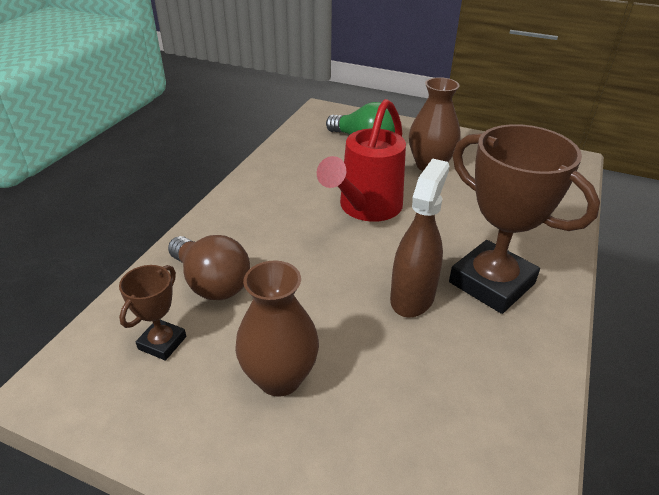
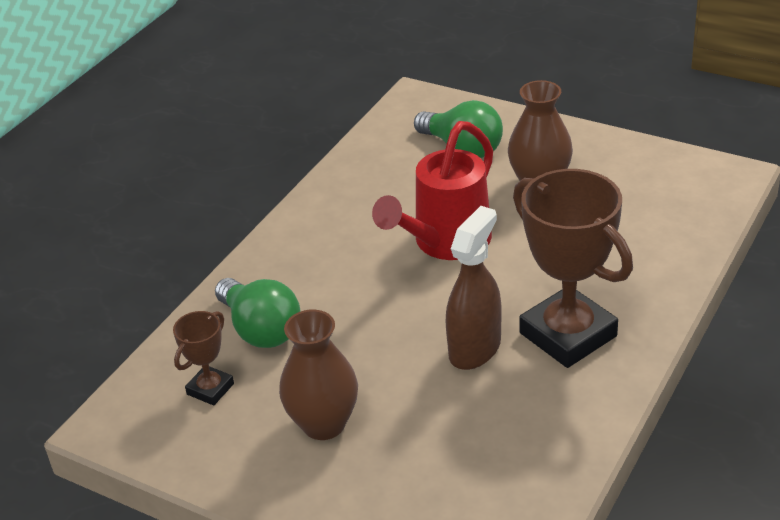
camera: 10 degrees right, 0 degrees up
(211, 283) = (261, 329): brown light bulb -> green light bulb

